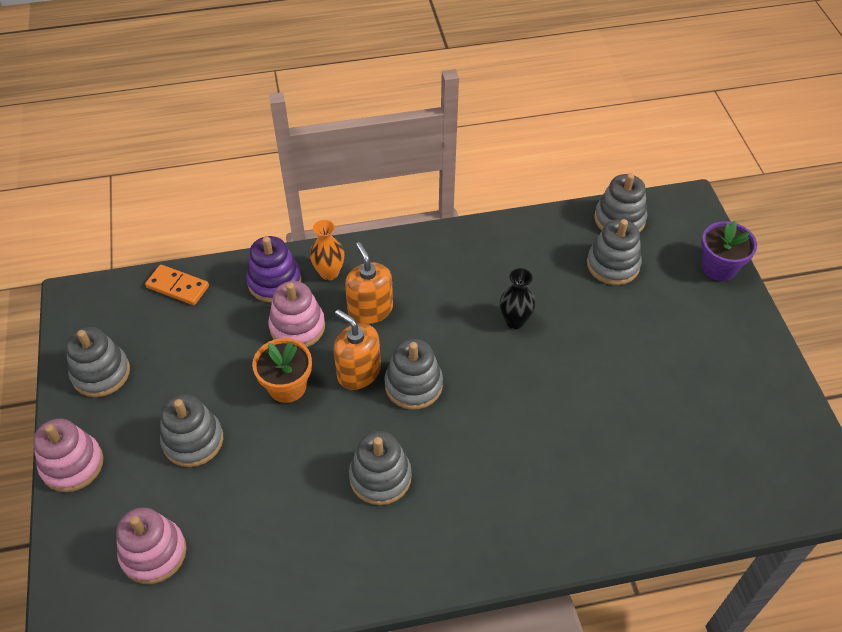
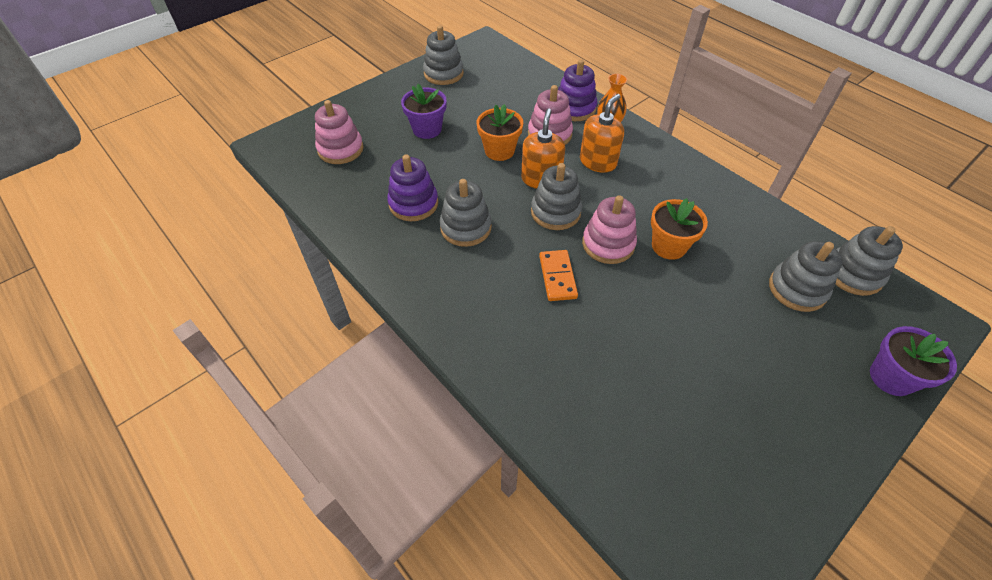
camera: 60 degrees right, 0 degrees up
(72, 464) = (376, 92): pink stacking toy -> pink stacking toy (608, 244)
(178, 286) = (530, 72): orange domino -> orange domino (557, 277)
(193, 440) = (427, 129): grey stacking toy -> purple flower pot
(309, 512) = (413, 204): none -> purple stacking toy
(514, 321) = (669, 246): black vase -> orange flower pot

